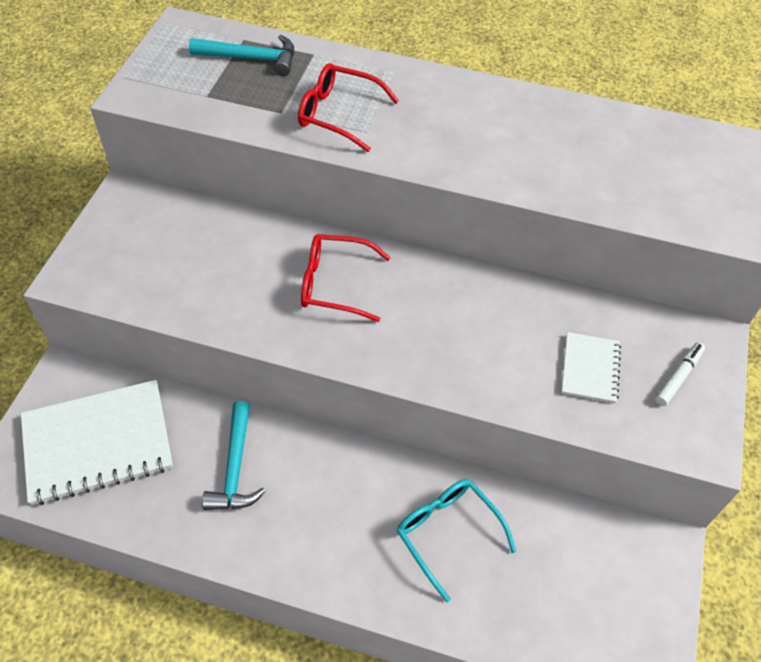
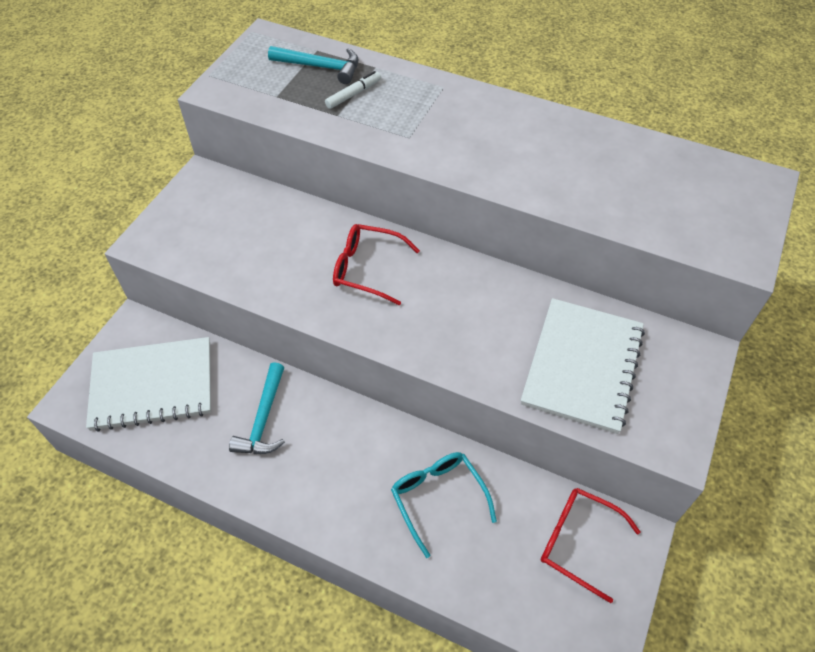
camera: 10 degrees right, 0 degrees up
(338, 114) = (387, 120): red glasses -> red glasses (577, 542)
(590, 368) = (582, 366): white notebook -> white notebook, size x1.98
(678, 377) = (663, 382): white marker -> white marker (353, 94)

